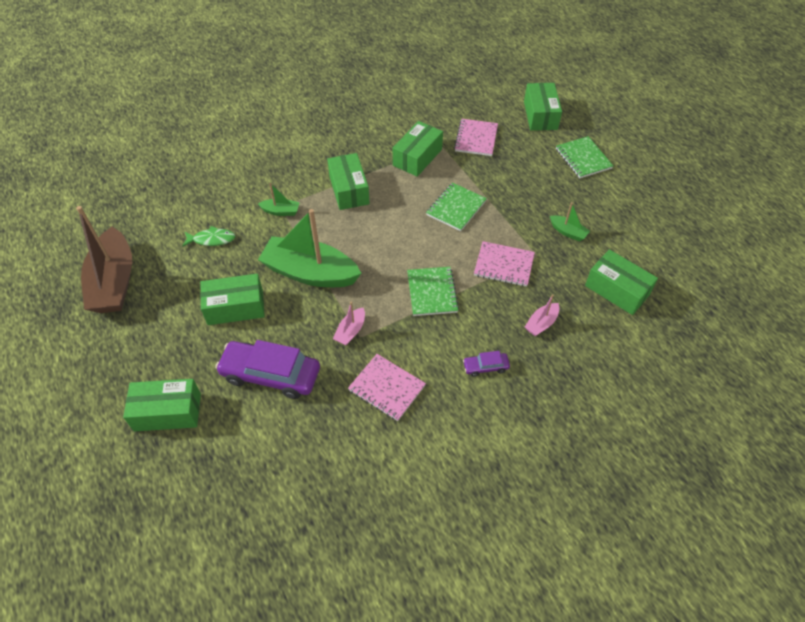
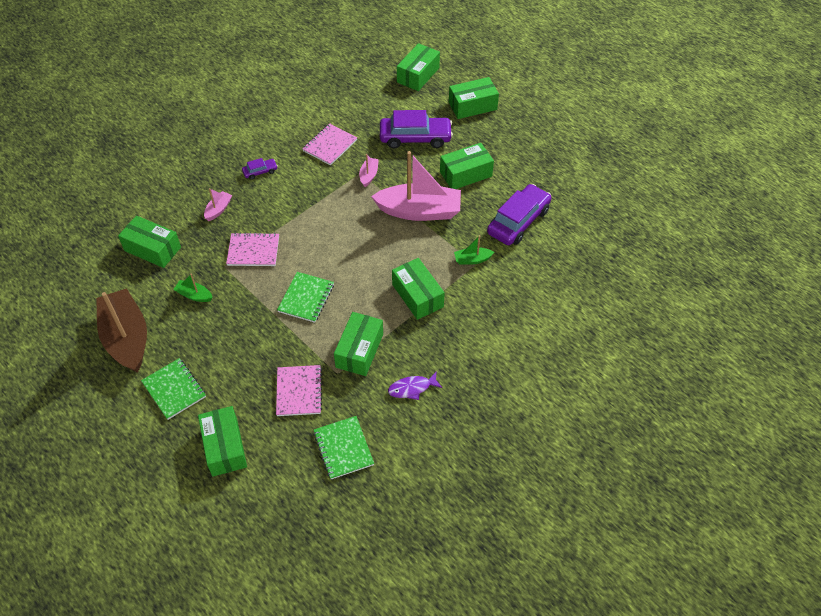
camera: 165 degrees right, 0 degrees up
(114, 282) = (572, 173): brown boat -> brown boat (127, 338)
(212, 239) = (518, 221): green fish -> purple car
(213, 496) = (418, 75): none -> green box
(310, 273) = (419, 211): green boat -> pink boat
(382, 124) = (412, 388): none -> purple fish
(386, 388) = (330, 145): pink notebook -> pink notebook turned 75 degrees counterclockwise
(432, 292) = (312, 216): green notebook -> green notebook (343, 448)

